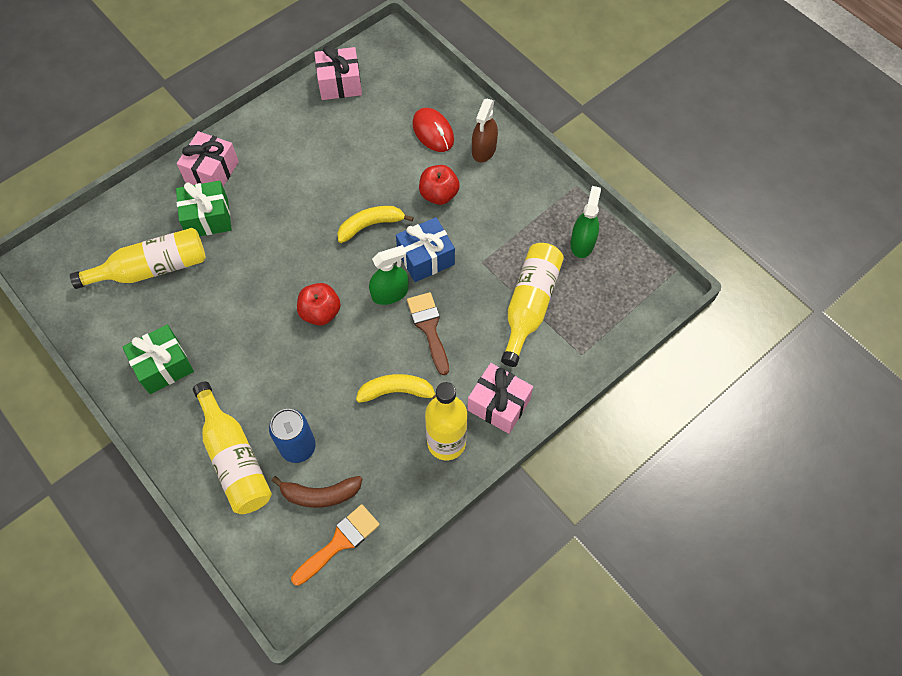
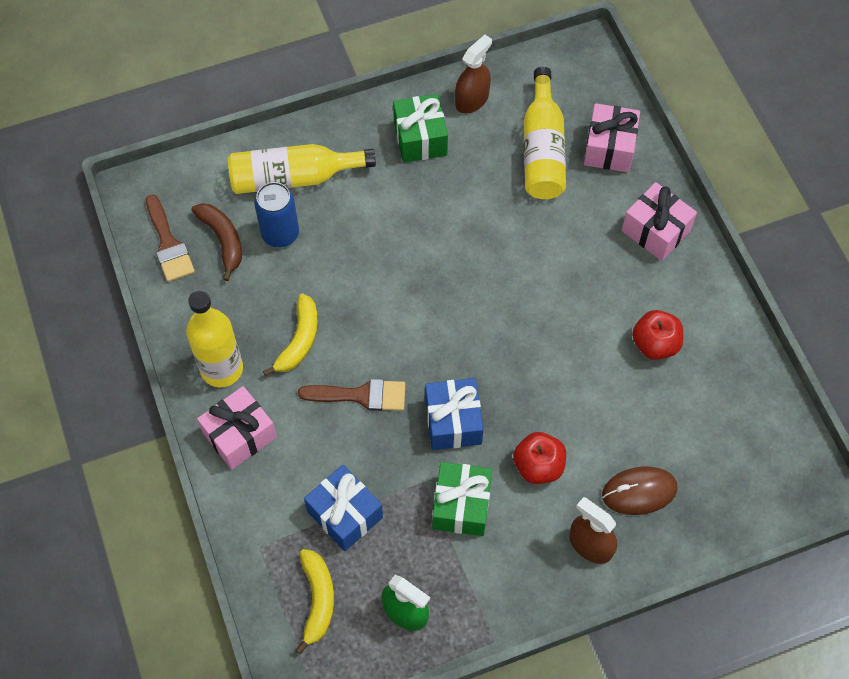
camera: 110 degrees right, 0 degrees up
(110, 338) = (472, 99): none -> brown spray bottle
(208, 218) = (590, 213): green gift -> green gift (461, 505)
(320, 312) = (424, 293): red apple -> red apple (655, 344)
(320, 494) = (223, 240): brown banana -> brown banana turned 135 degrees clockwise
(340, 84) = (754, 404): pink gift -> pink gift (609, 148)
(340, 542) = (169, 244): orange brush -> brown brush
(370, 225) = (520, 376): yellow banana -> yellow banana (317, 600)
(390, 293) = (421, 369): green spray bottle -> none
(433, 132) = (639, 492): red mouse -> brown mouse
(530, 305) = (345, 514): yellow bottle -> blue gift

